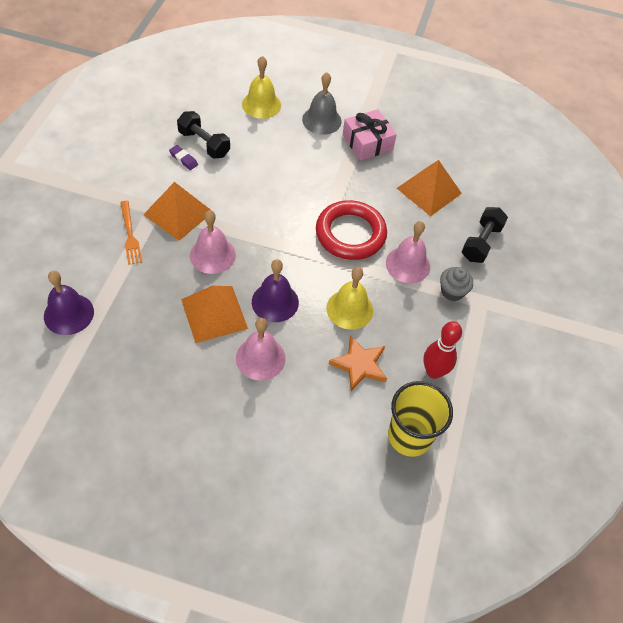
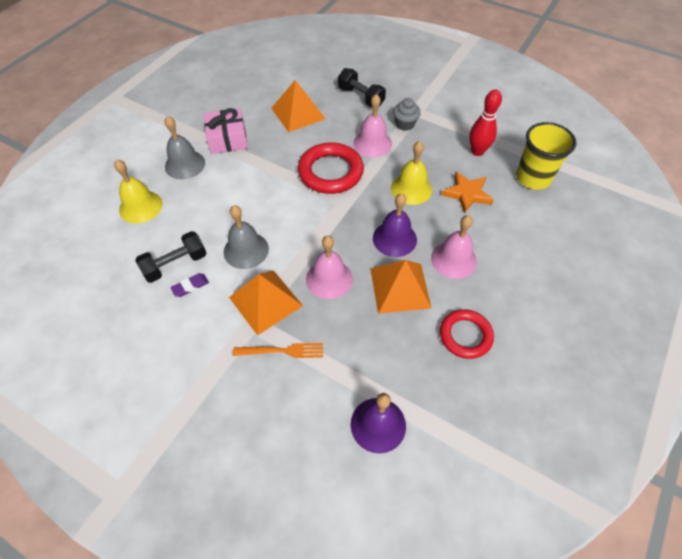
camera: 70 degrees left, 0 degrees up
(168, 375) = (465, 336): none -> red ring
(231, 187) = (246, 250): none -> grey bell

